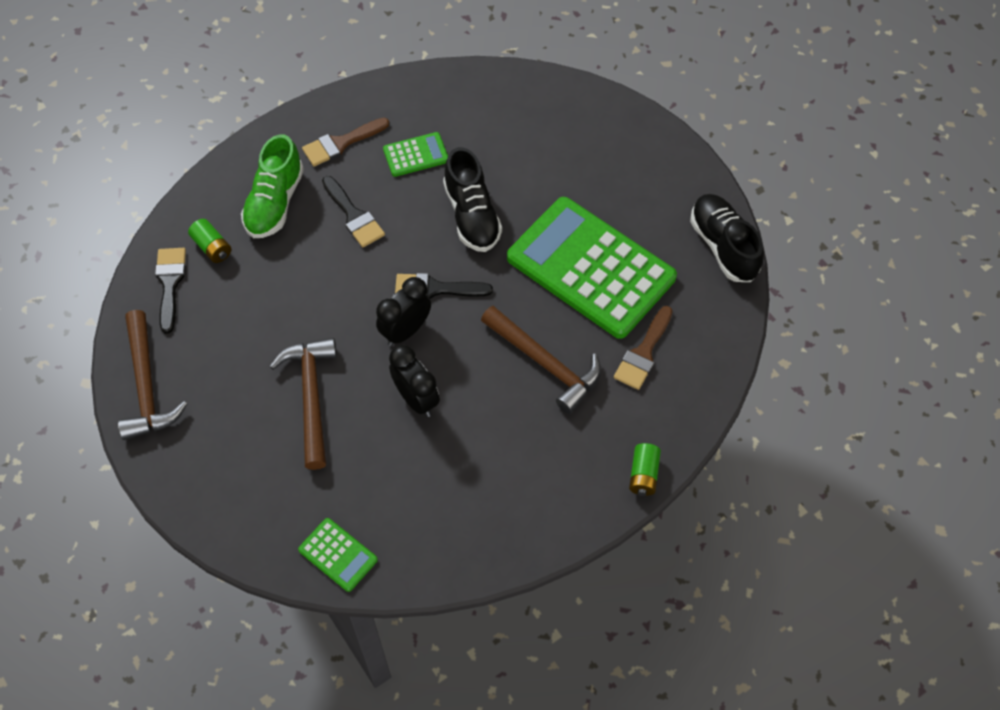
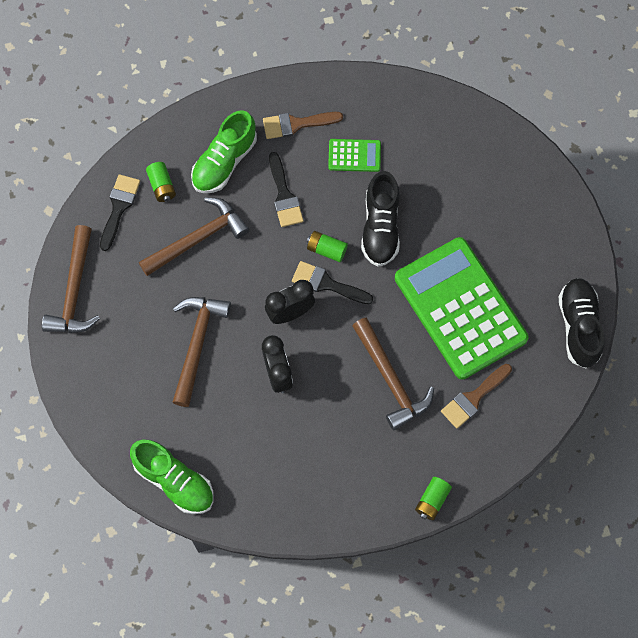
camera: 20 degrees right, 10 degrees up
(272, 288) = (197, 239): none -> brown hammer
(338, 555) = (174, 481): green calculator -> green shoe
(421, 255) = (326, 249): none -> green battery

